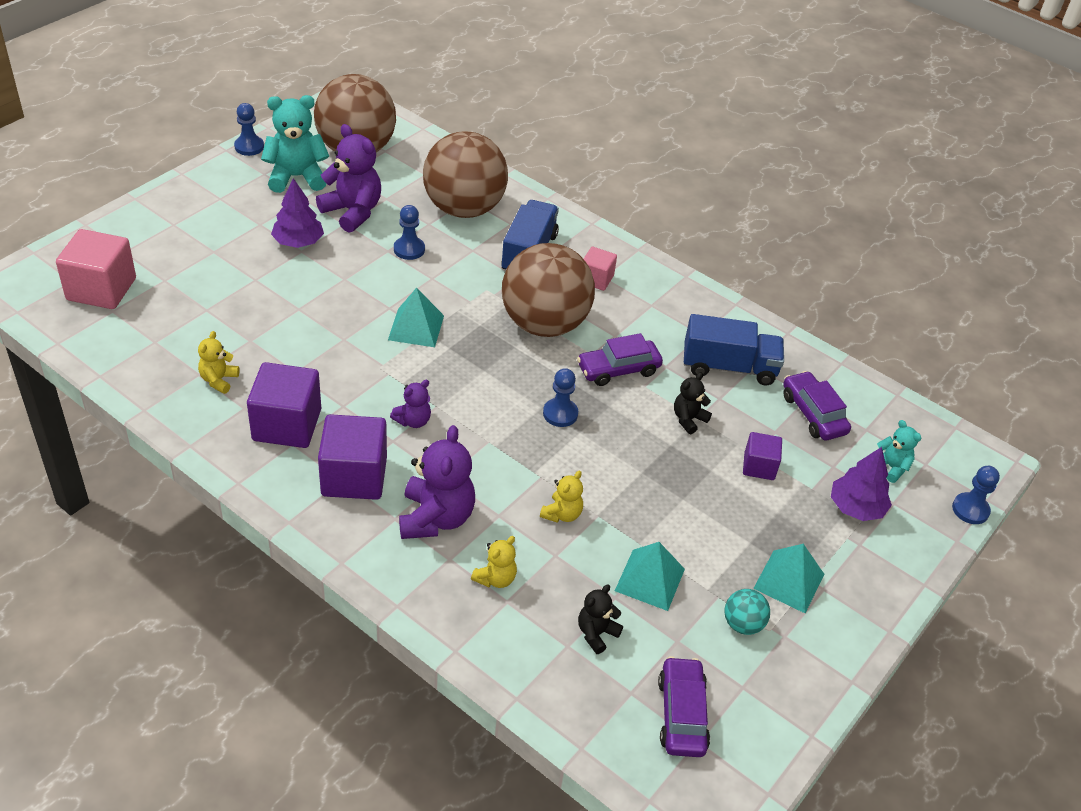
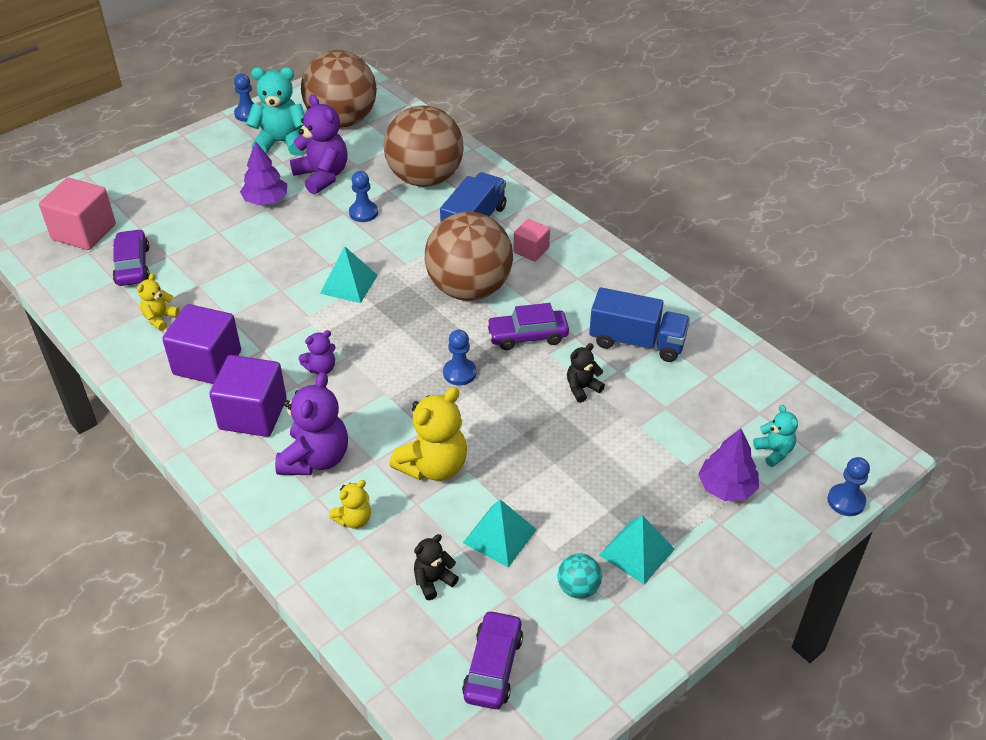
camera: 15 degrees right, 0 degrees up
(562, 514) = (433, 466): yellow teddy bear -> yellow teddy bear, size x1.89
(759, 466) = (639, 439): purple cube -> none
(813, 414) = (709, 393): purple car -> purple car (133, 266)

